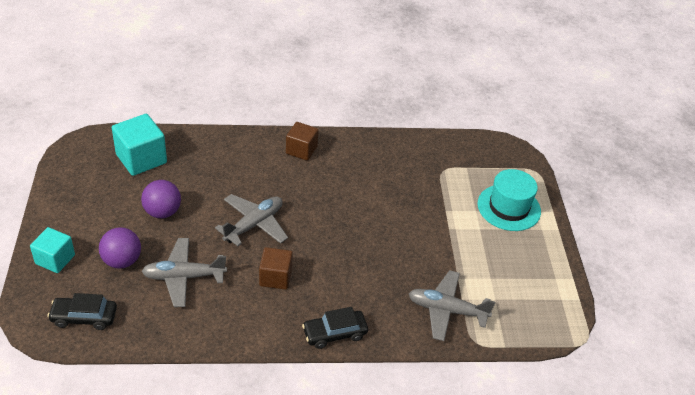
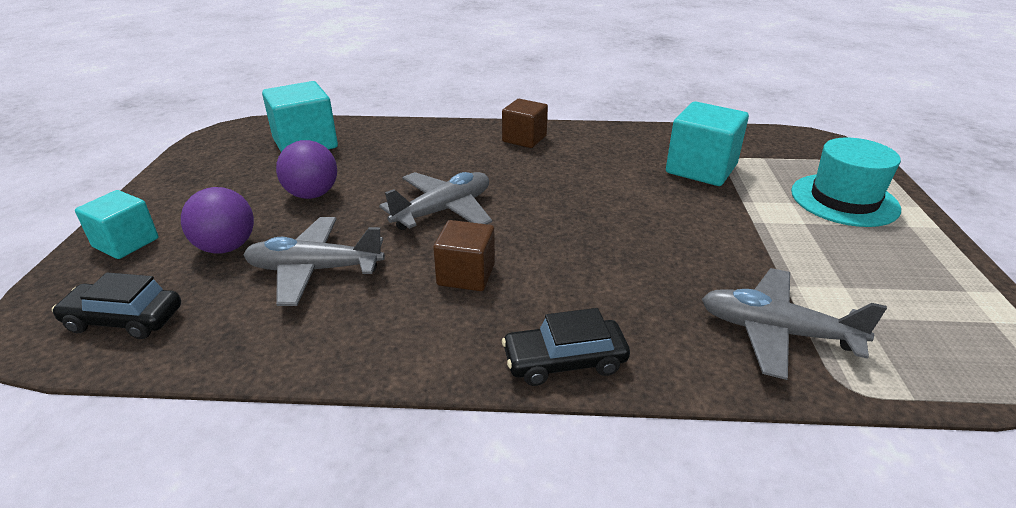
camera: 10 degrees right, 10 degrees down
(423, 180) = (701, 169): none -> turquoise cube

